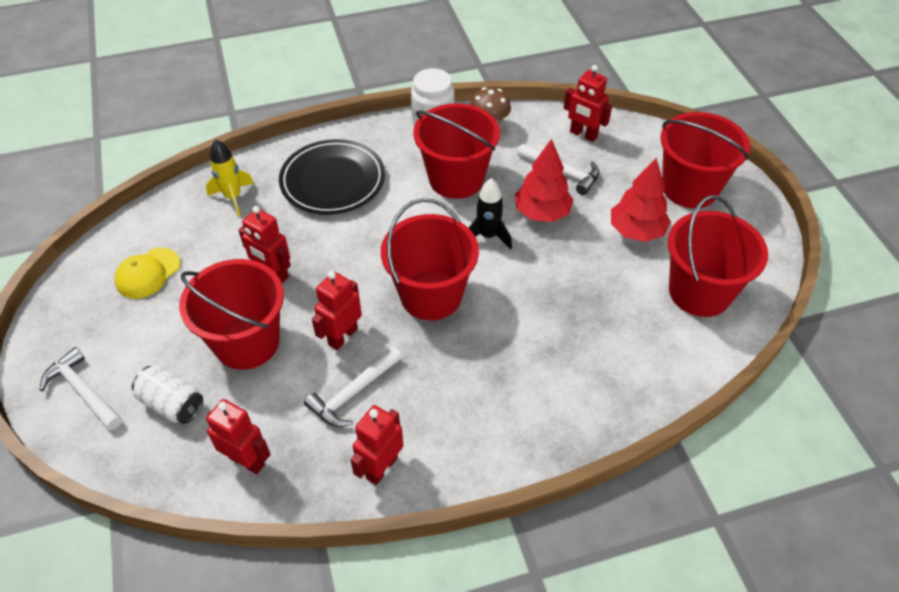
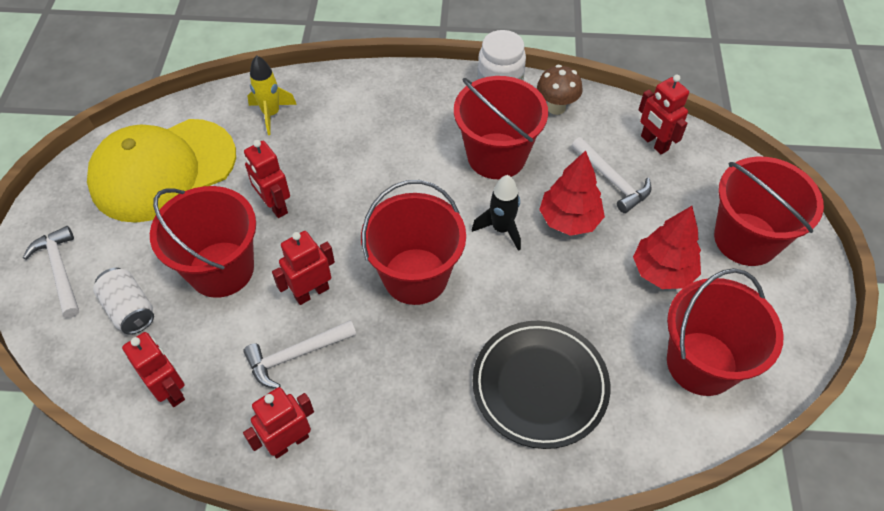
camera: 20 degrees right, 5 degrees up
(148, 273) = (163, 170): yellow cap -> yellow cap, size x2.18
(333, 181) = (372, 123): black plate -> black plate (540, 386)

